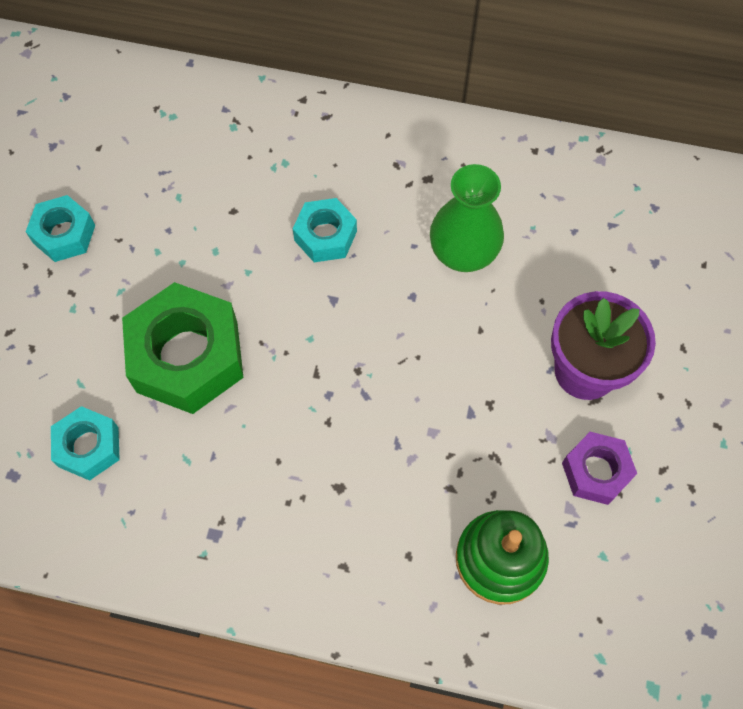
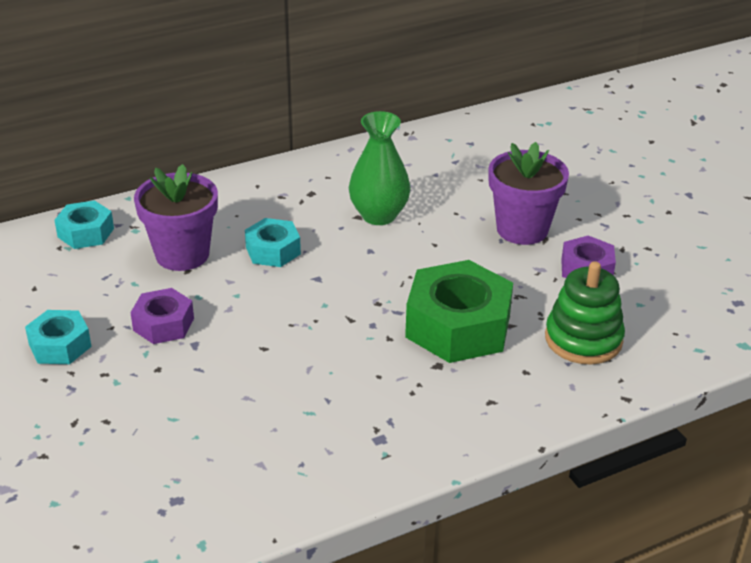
camera: 40 degrees left, 30 degrees down
(88, 447) = (223, 448): turquoise nut -> turquoise nut (86, 233)
(160, 266) = (163, 324): none -> purple nut
(187, 356) = (244, 359): green nut -> green nut (458, 326)
(245, 187) = (182, 254): none -> purple flower pot

